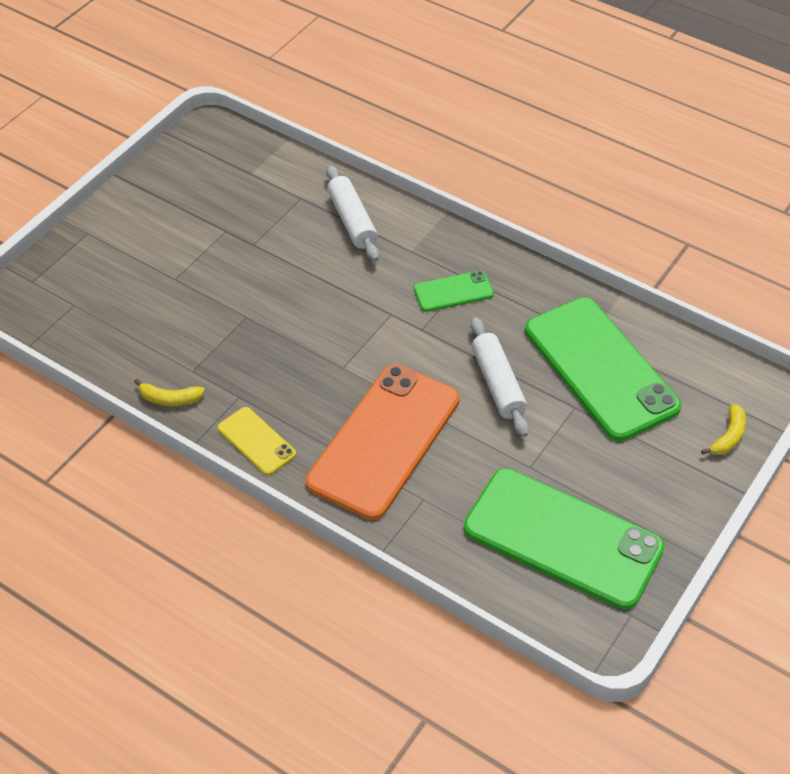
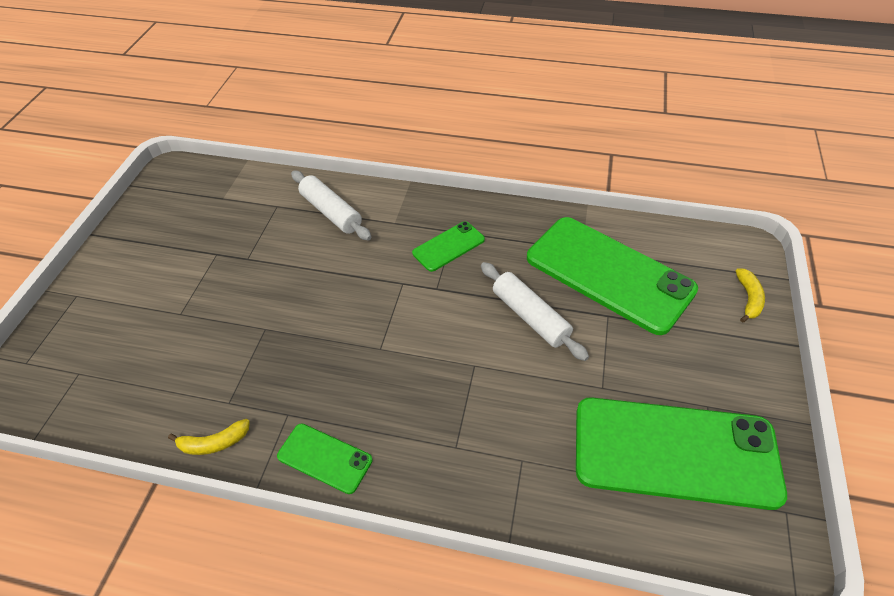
camera: 20 degrees left, 0 degrees up
(256, 441) = (325, 458): yellow phone -> green phone
(384, 441) = (454, 410): orange phone -> none

